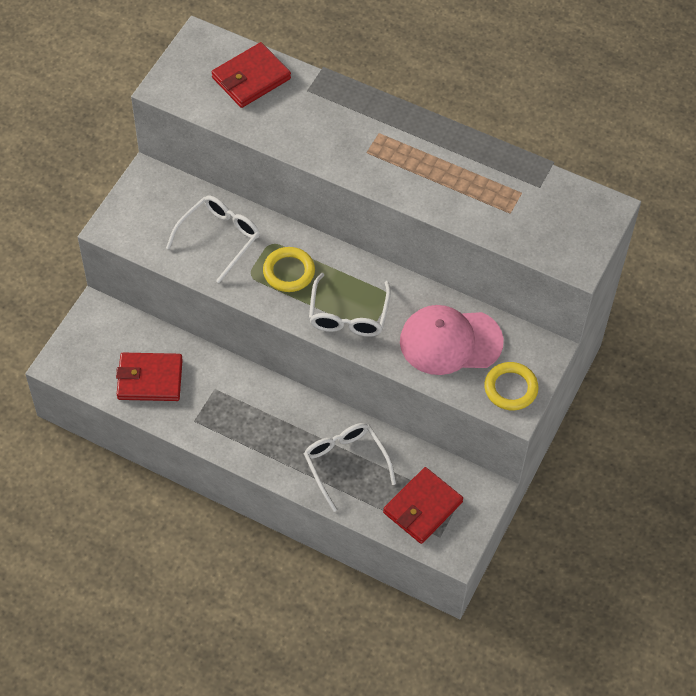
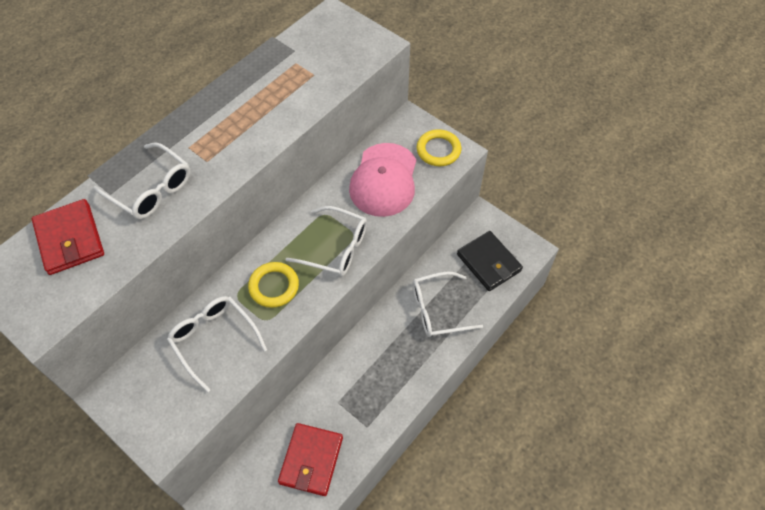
camera: 75 degrees left, 0 degrees up
(320, 119) = (151, 189): none -> white glasses
(422, 507) = (489, 262): red wallet -> black wallet

